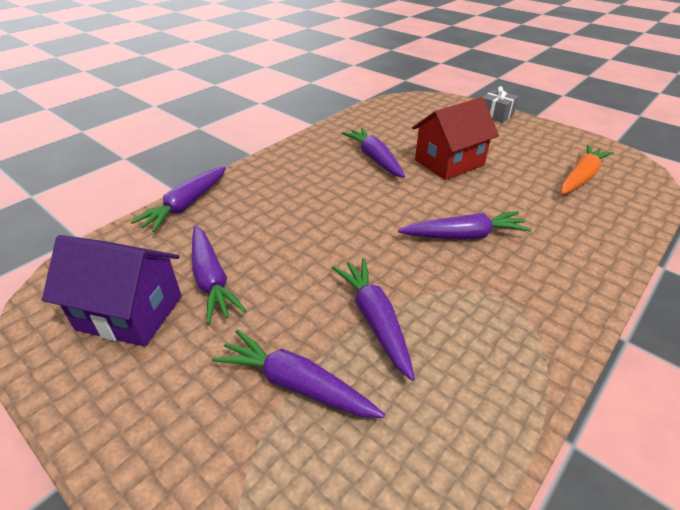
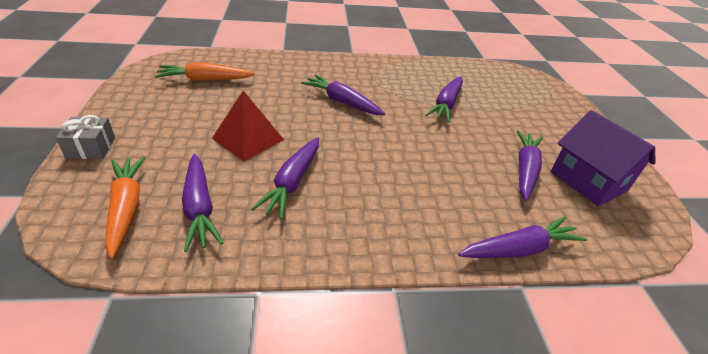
camera: 140 degrees left, 0 degrees up
(296, 384) = (505, 108): purple carrot -> purple carrot (199, 207)
(418, 111) = (126, 208): none -> orange carrot
(449, 162) = (248, 139): red house -> red pyramid

